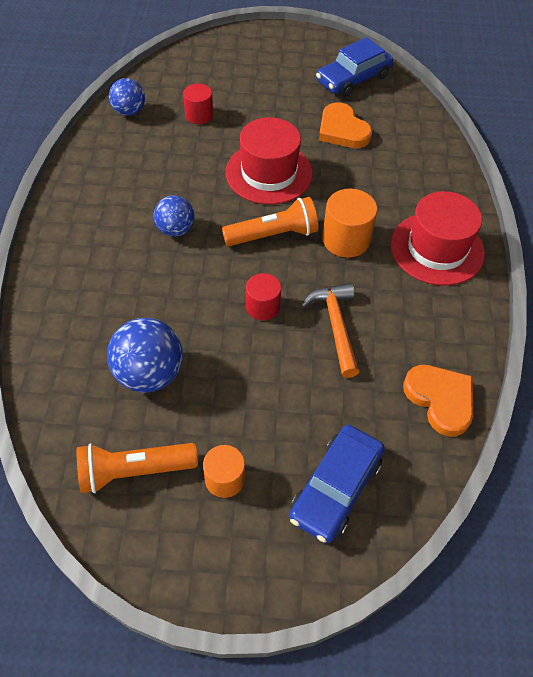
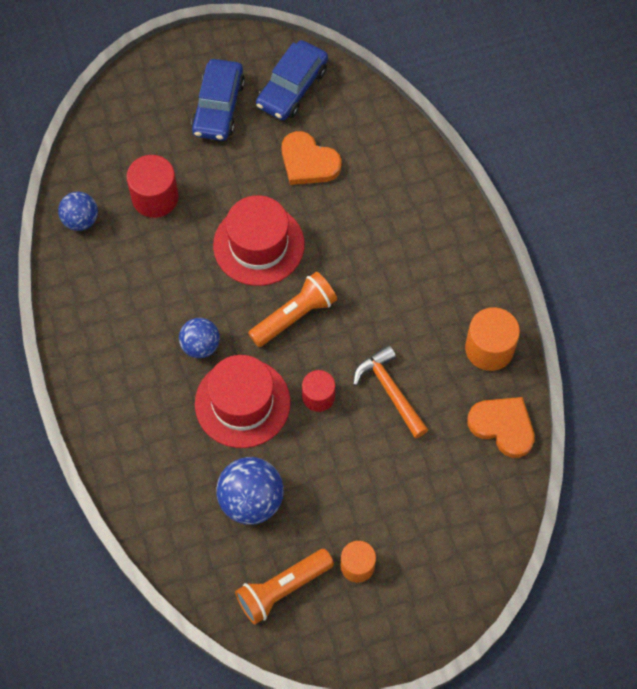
camera: 20 degrees left, 10 degrees up
(199, 115) = (155, 197): red cylinder -> red cylinder, size x1.52
(335, 488) = (447, 538): blue car -> blue car (218, 107)
(346, 239) = (363, 295): orange cylinder -> orange cylinder (489, 348)
(437, 248) = (449, 273): red hat -> red hat (242, 403)

